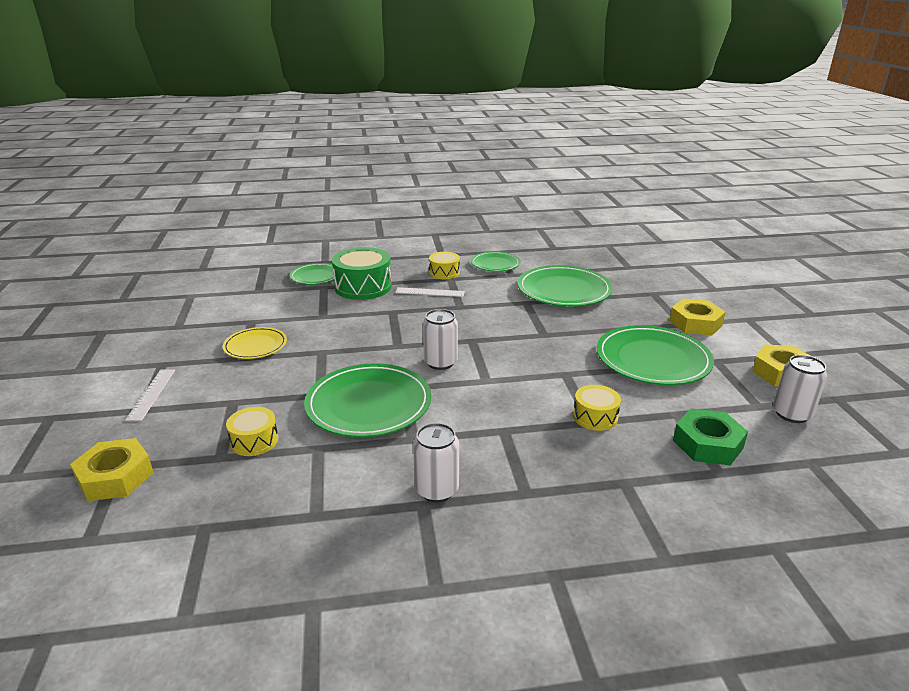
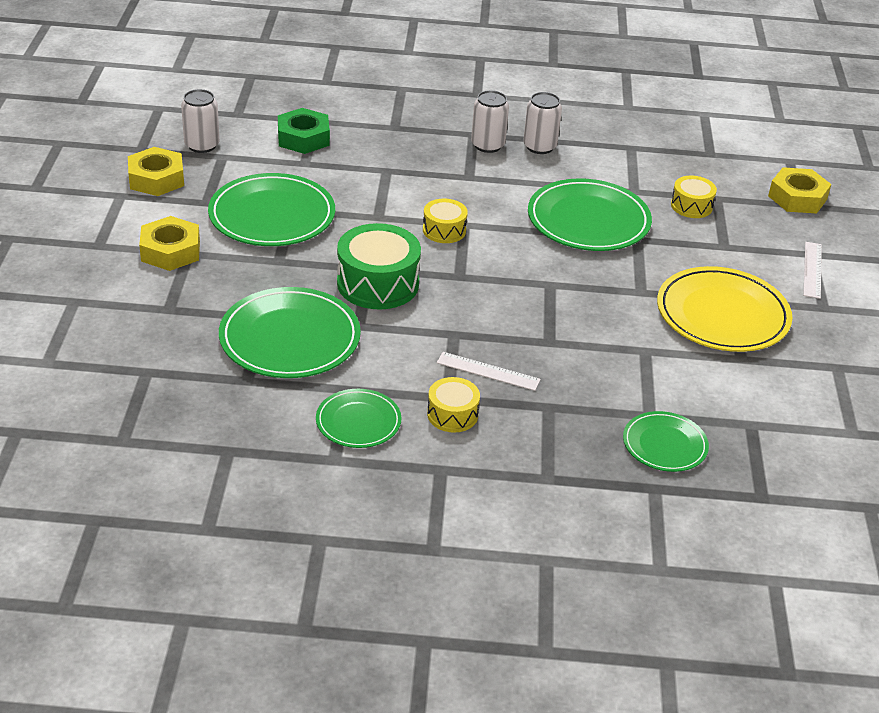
camera: 170 degrees left, 10 degrees up
(255, 346) = (722, 314): yellow plate -> yellow plate, size x1.76
(363, 287) = (587, 403): green drum -> green drum (378, 283)
(440, 362) = (505, 253): white can -> white can (487, 145)
(595, 417) = (380, 173): yellow drum -> yellow drum (444, 230)

